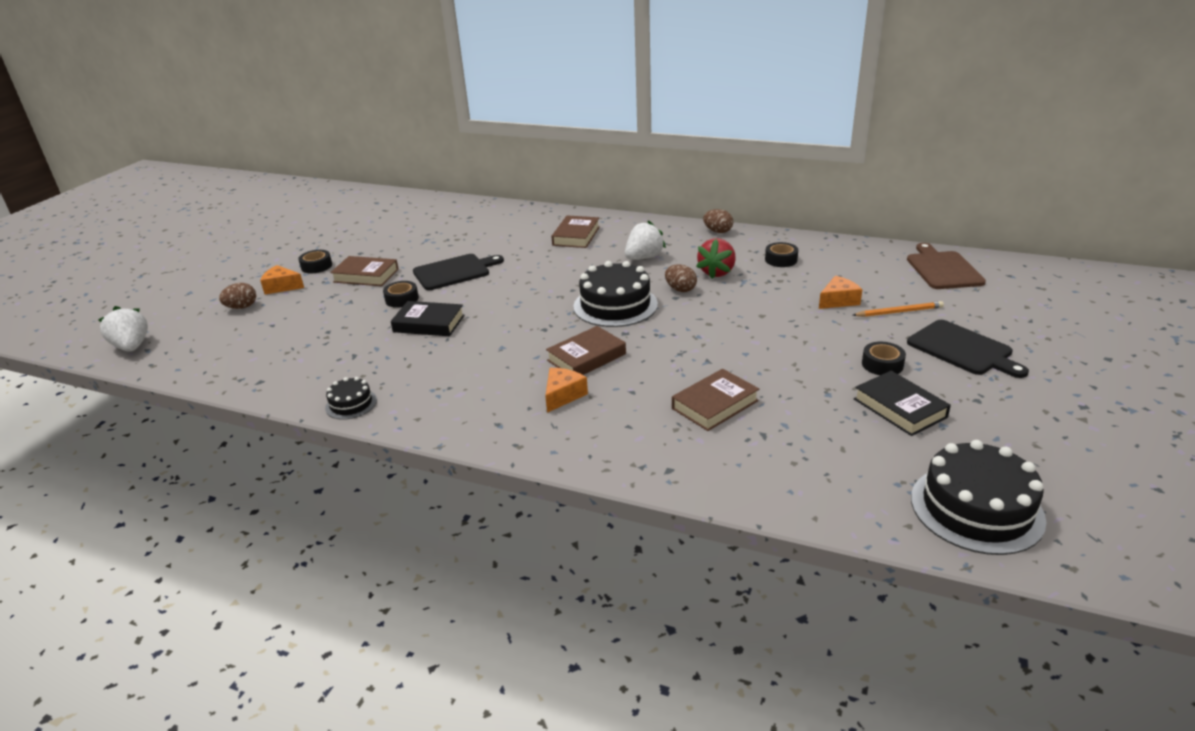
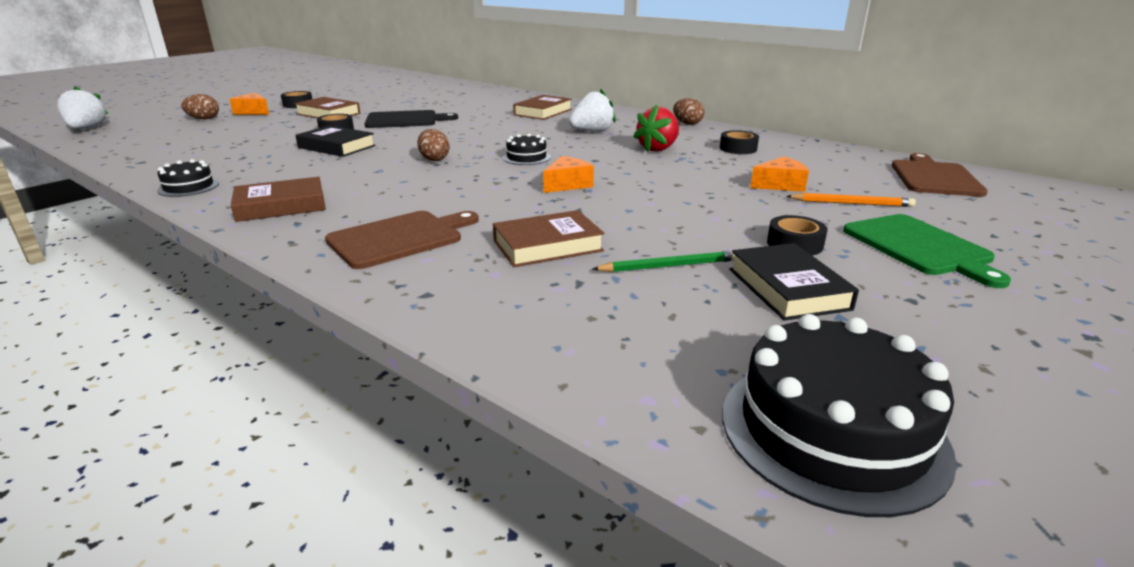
camera: 15 degrees right, 5 degrees down
(563, 395) = (391, 212): orange cheese -> orange cheese (567, 184)
(586, 357) = (452, 188): brown book -> brown book (281, 206)
(598, 422) = (400, 238): none -> brown cutting board
(615, 305) = (526, 157): black cake -> black cake, size x0.51
(680, 289) = (606, 155): brown egg -> brown egg (434, 159)
(812, 405) = (669, 266): none -> green pencil
(963, 349) = (920, 247): black cutting board -> green cutting board

